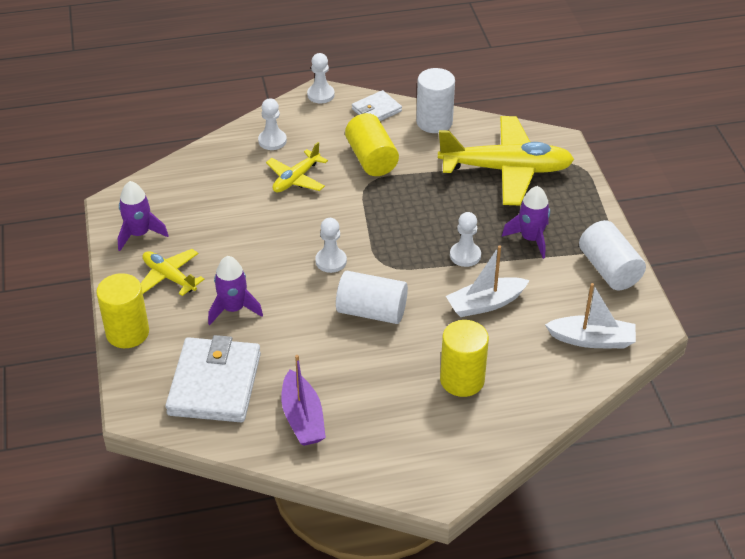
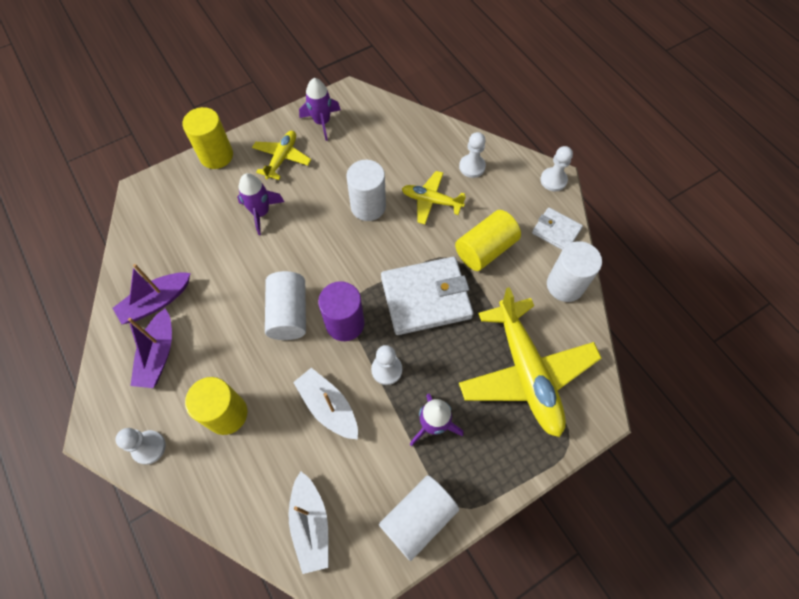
camera: 70 degrees right, 20 degrees up
(215, 384) = (178, 229): white wallet -> white wallet (426, 298)
(275, 224) = (368, 206): none -> white cylinder
(331, 261) = (339, 262): white pawn -> white pawn (149, 447)
(370, 425) = (158, 355): none -> purple boat
(403, 273) = (345, 323): none -> purple cylinder

